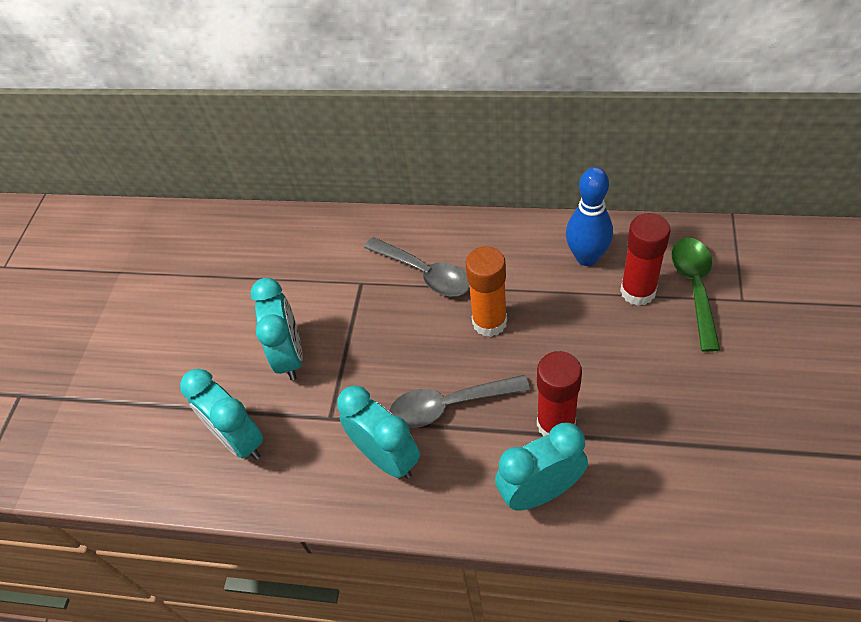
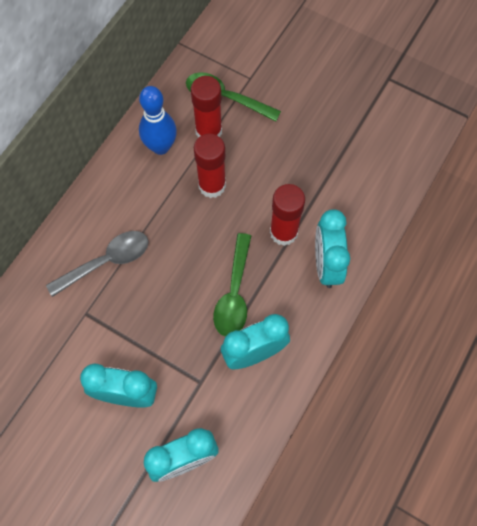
camera: 75 degrees left, 15 degrees up
(449, 405) = (234, 293): grey spoon -> green spoon
(489, 322) = (179, 236): orange glue stick -> none
(571, 325) = (212, 185): none -> red glue stick

